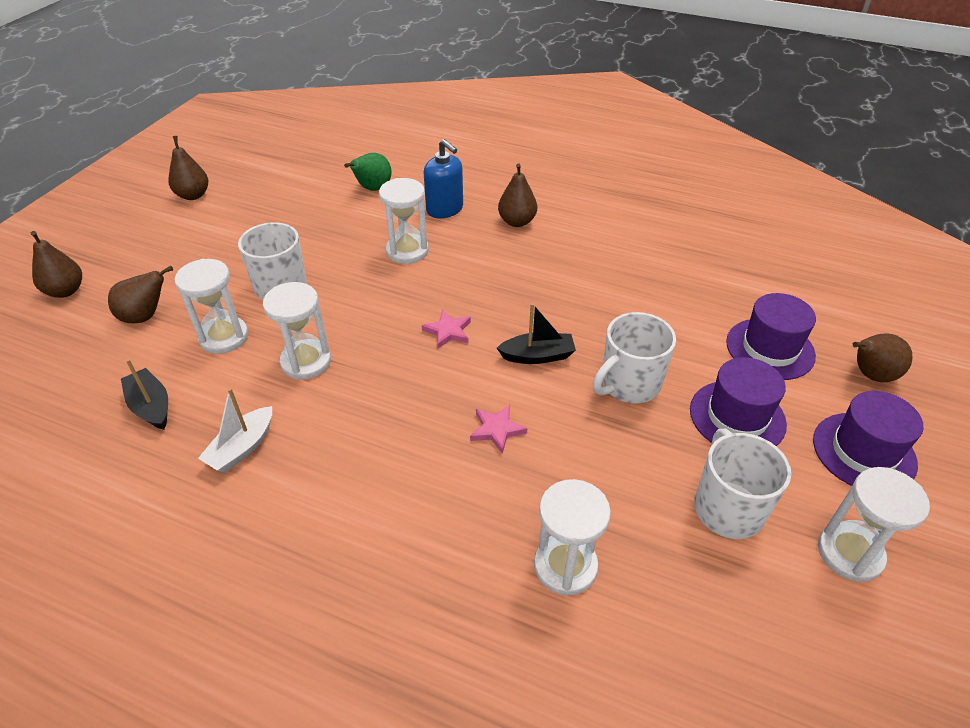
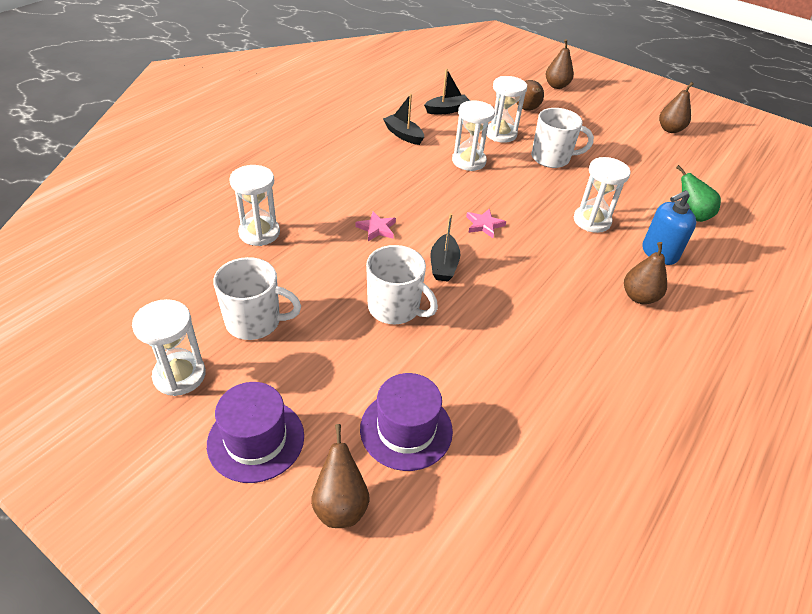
camera: 100 degrees right, 0 degrees up
(242, 448) = (403, 135): white boat -> black boat
(629, 384) = (395, 308): white mug -> white mug turned 150 degrees clockwise
(737, 417) = (333, 364): purple hat -> none

